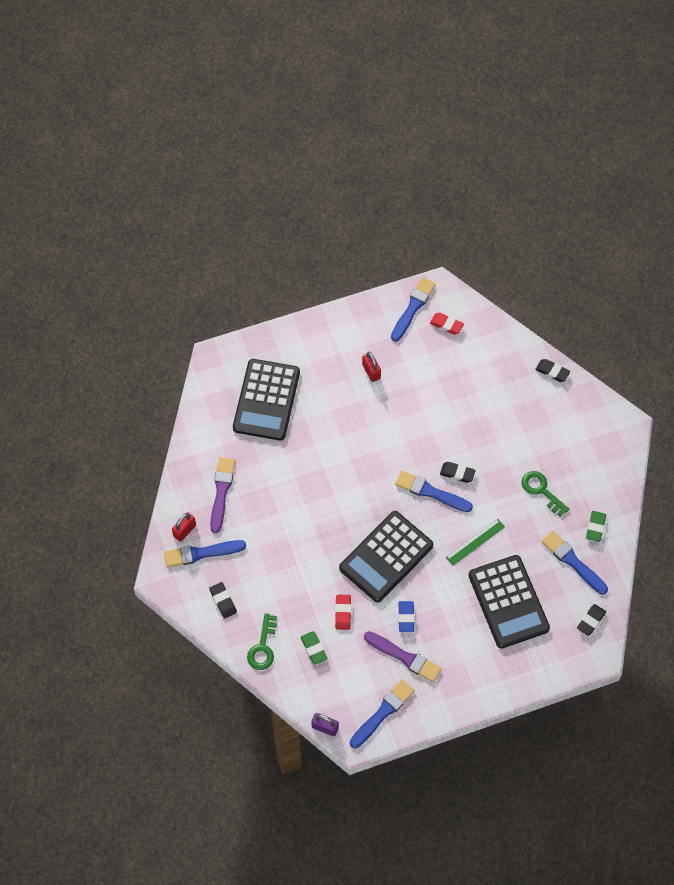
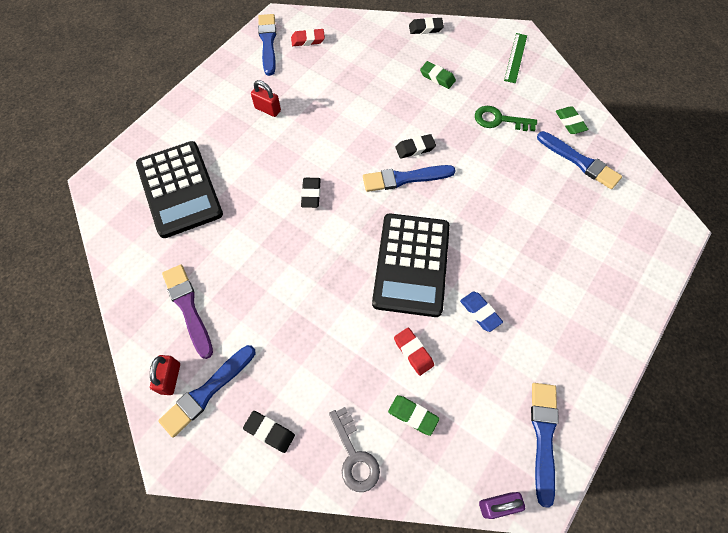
camera: 35 degrees left, 0 degrees up
(263, 647) = (354, 455): green key -> grey key
(404, 657) = (513, 356): purple brush -> none
(475, 542) = (482, 197): green ruler -> green ruler (515, 57)
(508, 602) = (559, 232): black calculator -> none
(524, 423) = (437, 77): none -> green eraser
(573, 562) = (579, 161): blue brush -> blue brush turned 150 degrees counterclockwise
(591, 621) = (643, 202): black eraser -> black eraser (311, 194)

